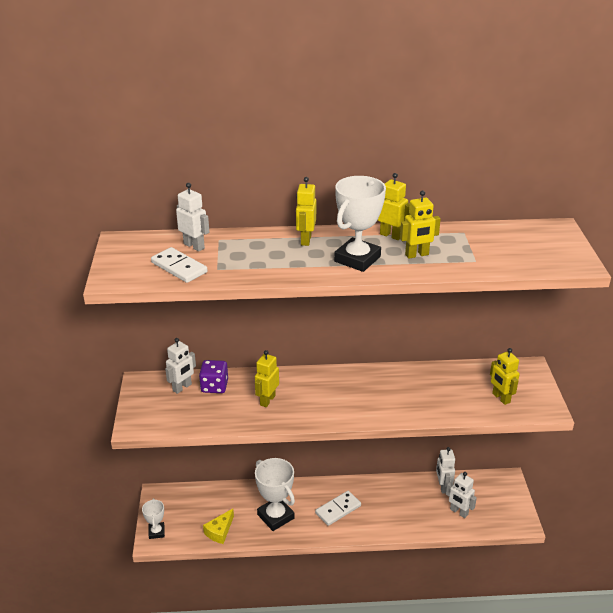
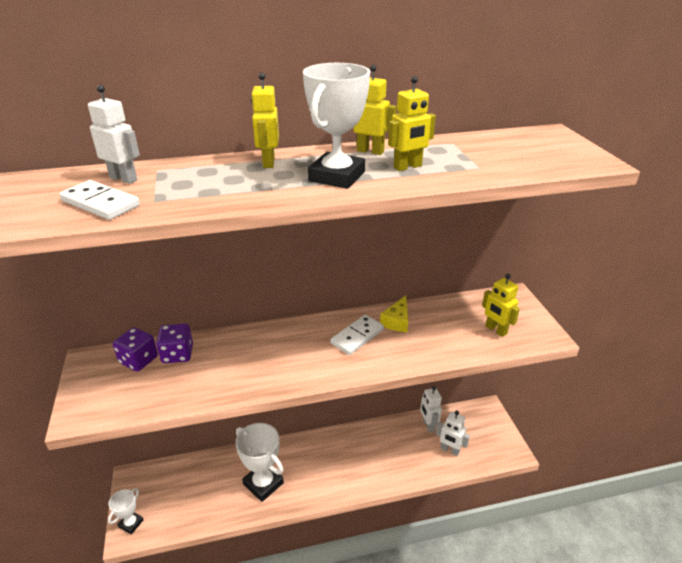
camera: 10 degrees left, 0 degrees up
(156, 532) = (131, 523): white trophy -> white trophy turned 45 degrees clockwise
(182, 387) = (139, 360): white robot -> purple dice
(220, 531) = (203, 511): yellow cheese -> yellow cheese (397, 321)
(267, 400) = (241, 363): yellow robot -> none
(338, 509) = (328, 465): white domino -> white domino (357, 336)

